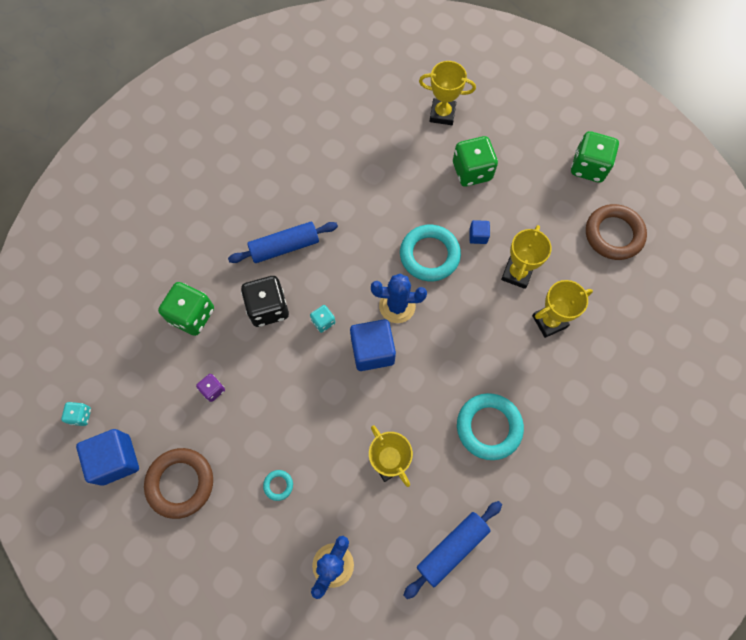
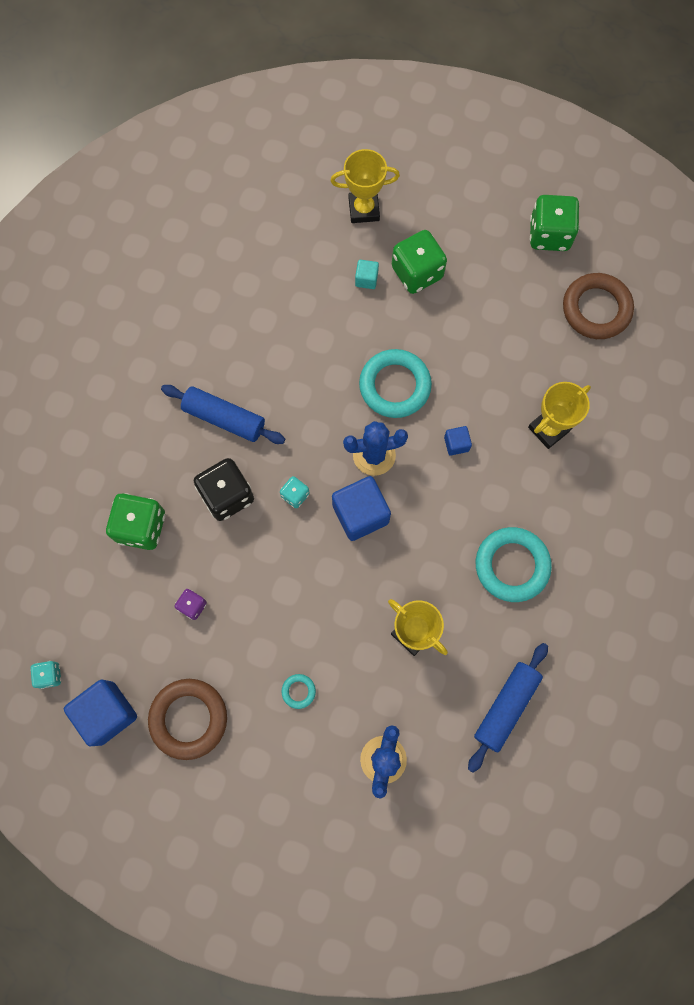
camera: 15 degrees left, 5 degrees up
(284, 247) = (224, 418): blue rolling pin -> blue rolling pin turned 60 degrees clockwise
(429, 167) = (366, 279): none -> turquoise cube
(478, 236) = (444, 349): blue cube -> blue cube (456, 444)
(517, 273) = (499, 382): yellow trophy -> none

